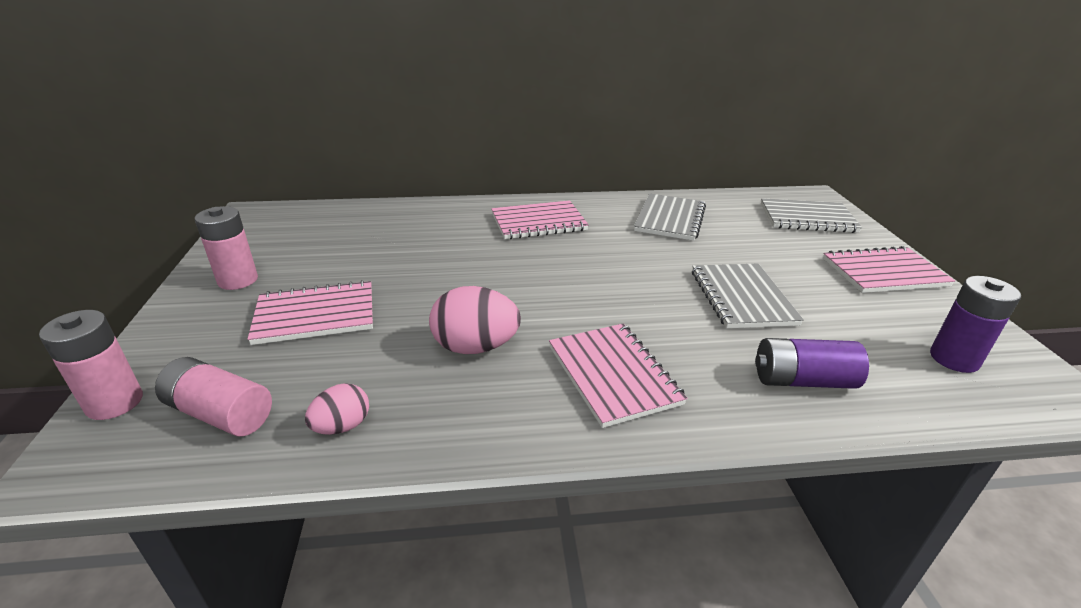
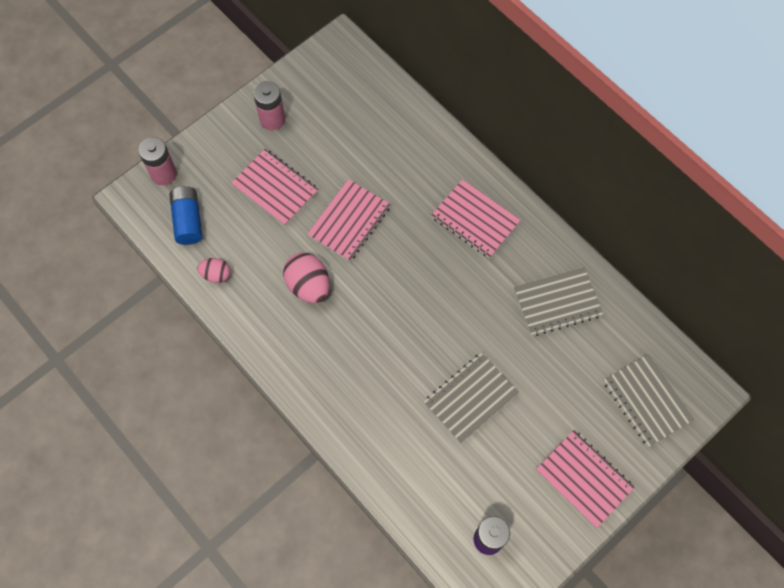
camera: 55 degrees right, 35 degrees up
(220, 413) = (188, 220): pink battery -> blue battery
(613, 375) = (336, 365): pink notebook -> pink notebook (349, 221)
(802, 380) = (401, 461): purple battery -> none

